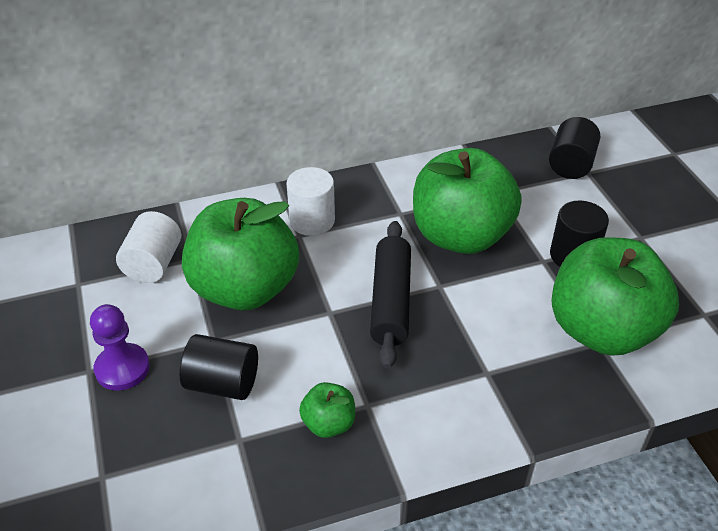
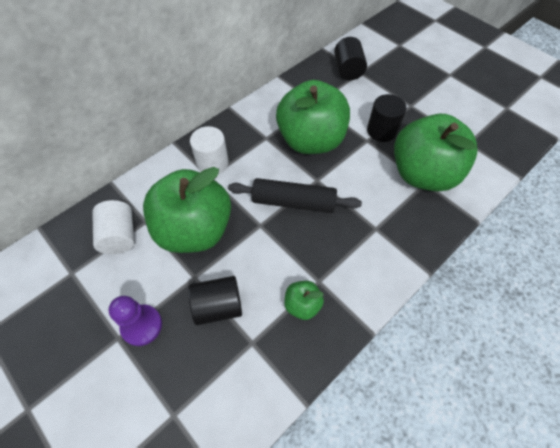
camera: 25 degrees left, 15 degrees up
(390, 301) = (293, 202): black rolling pin -> black rolling pin turned 60 degrees counterclockwise

